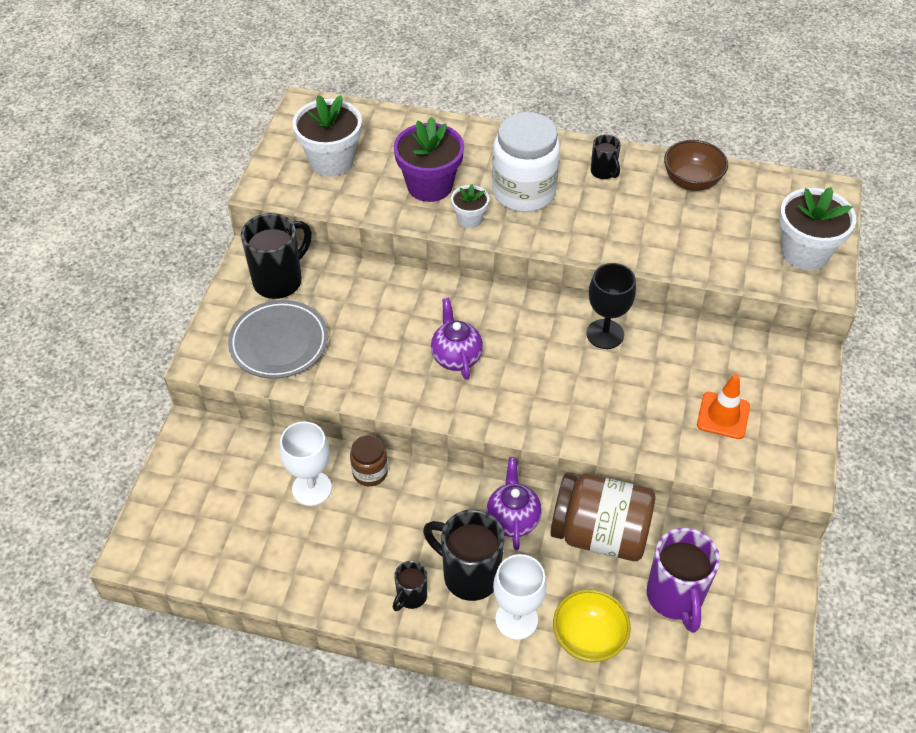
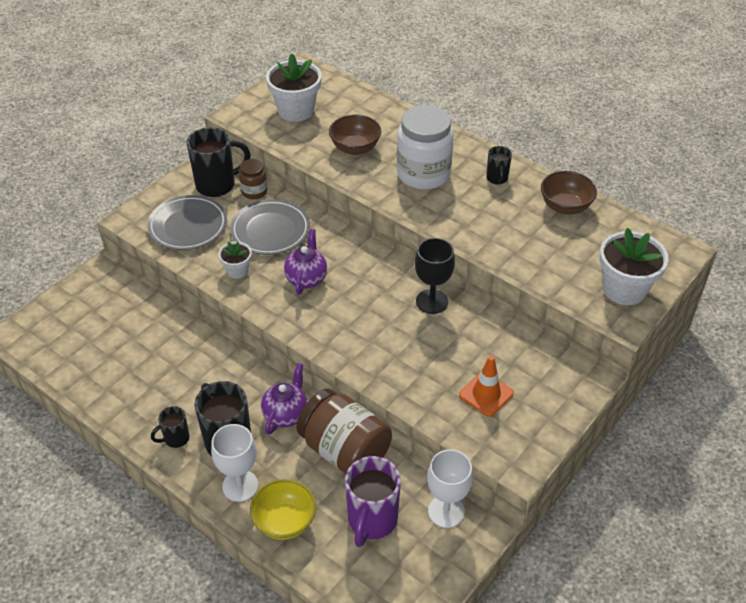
camera: 25 degrees right, 5 degrees down
(312, 488) = (157, 338): white goblet -> white goblet (446, 511)
(370, 472) = (205, 342): brown jar -> brown jar (254, 191)
(378, 315) = (270, 230): none -> grey plate
(429, 185) = (355, 148): purple flower pot -> brown bowl
(469, 219) = (368, 180): white flower pot -> white flower pot (237, 270)

